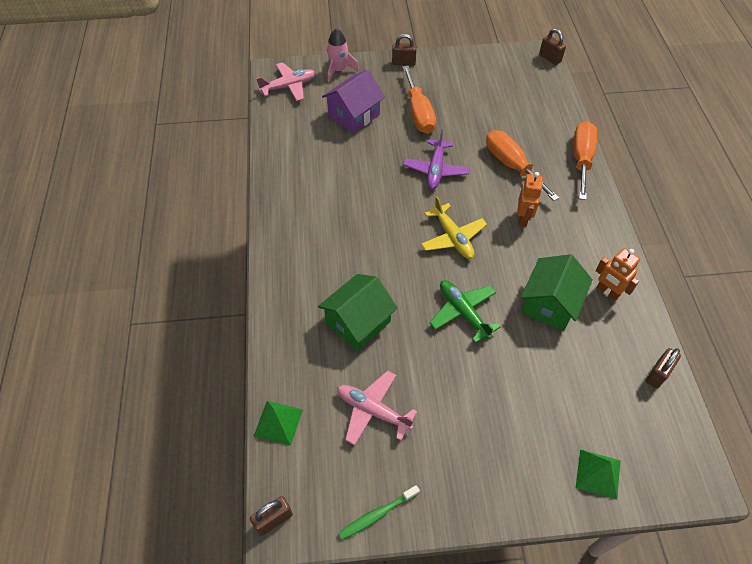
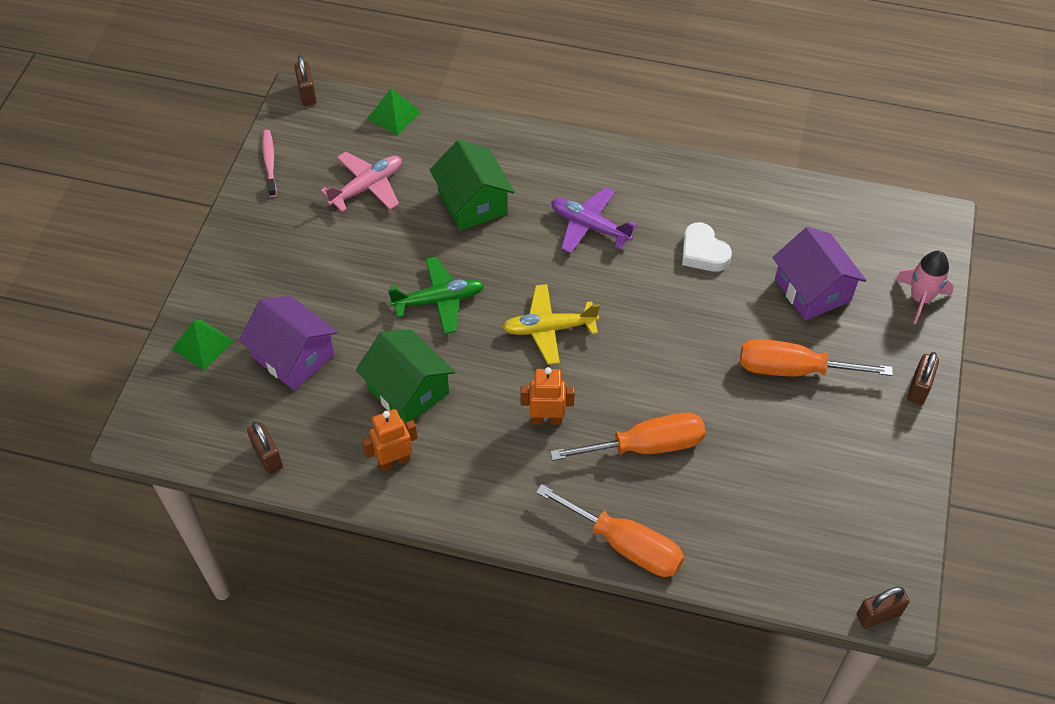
camera: 110 degrees right, 0 degrees up
(289, 86) = (897, 231): pink plane -> none
(347, 172) = (703, 252): none -> white heart
(377, 514) = (269, 163): green toothbrush -> pink toothbrush
(435, 170) = (671, 351): purple plane -> purple plane (589, 226)
(523, 218) = (546, 419): orange robot -> orange robot turned 150 degrees clockwise
(567, 394) = (294, 356): none -> purple house

